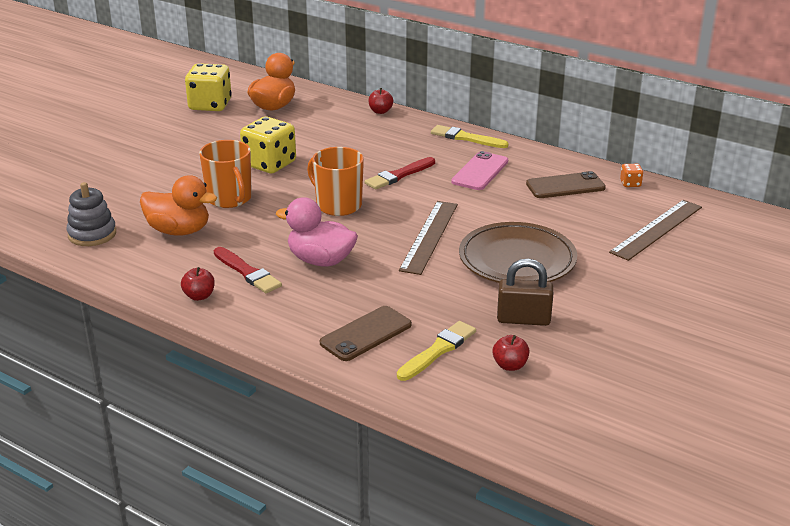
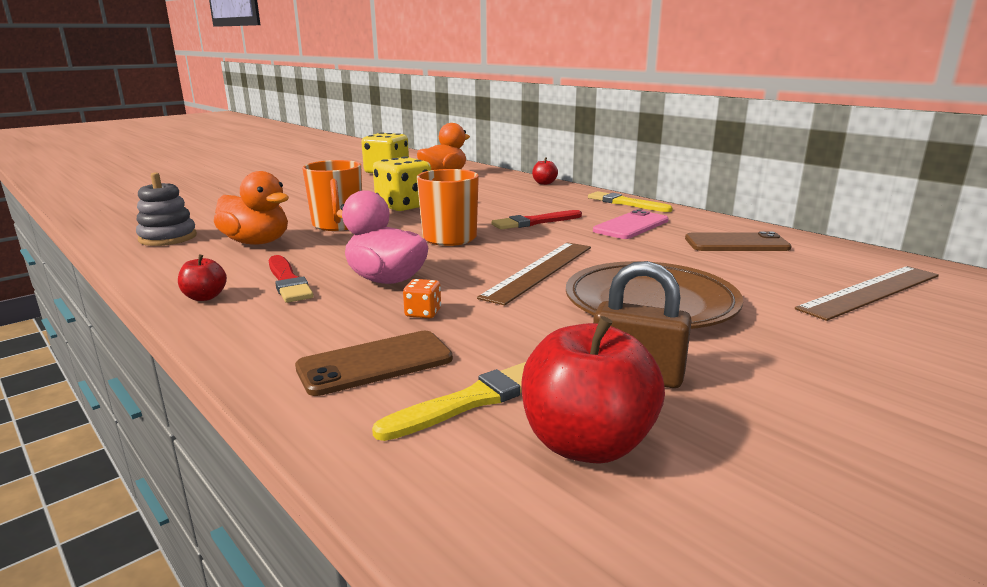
camera: 15 degrees right, 10 degrees down
(510, 365) = (587, 444): red apple -> red apple, size x1.98
(630, 183) = (826, 248): orange dice -> orange dice (423, 313)

